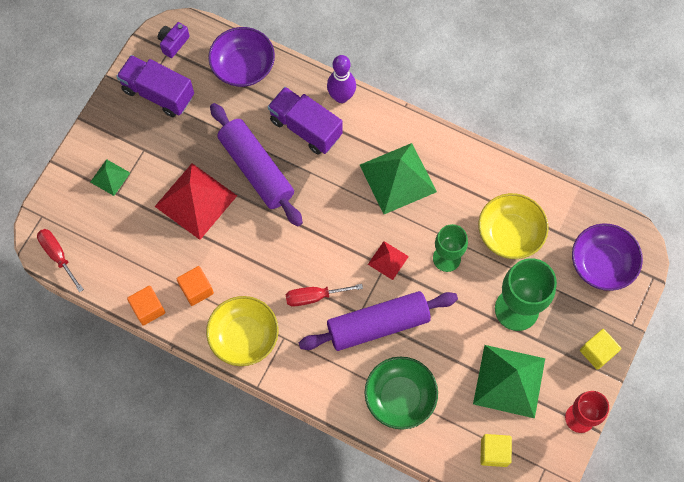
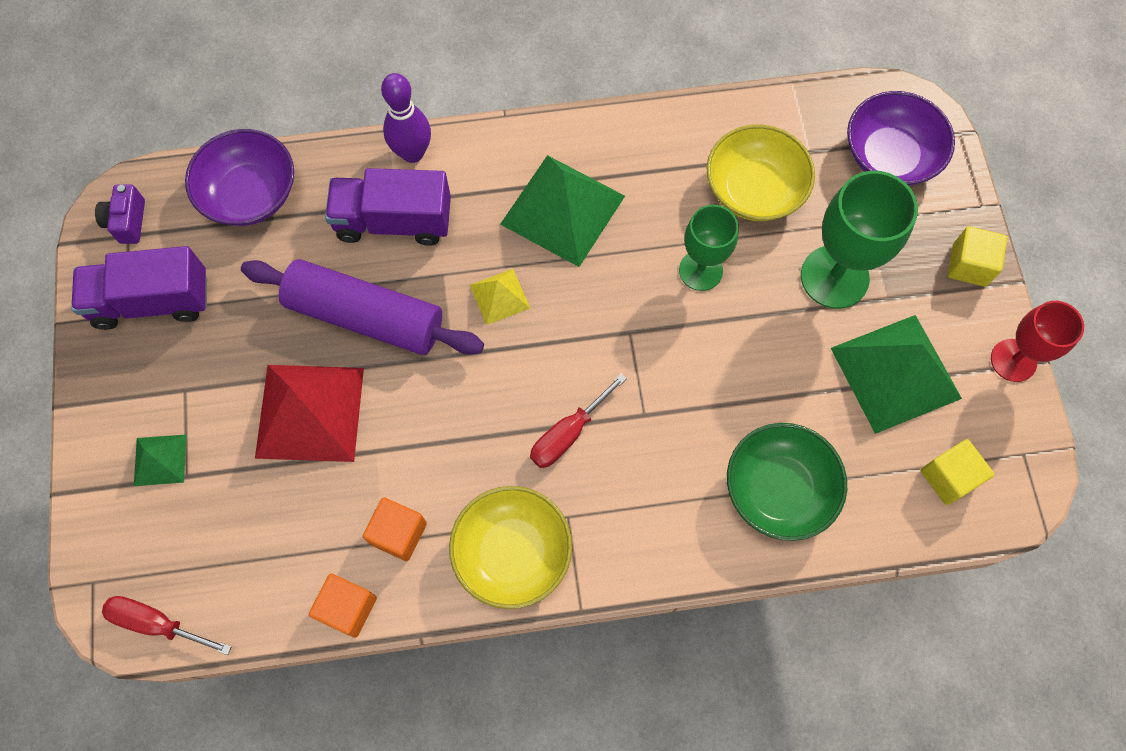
camera: 35 degrees left, 0 degrees up
(331, 203) = (500, 296): none -> yellow pyramid
(378, 325) = (679, 413): purple rolling pin -> none
(388, 260) = (628, 321): red pyramid -> none

